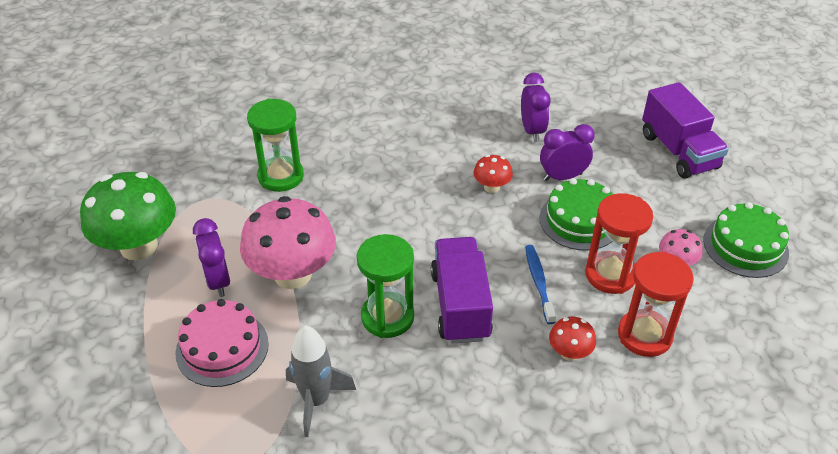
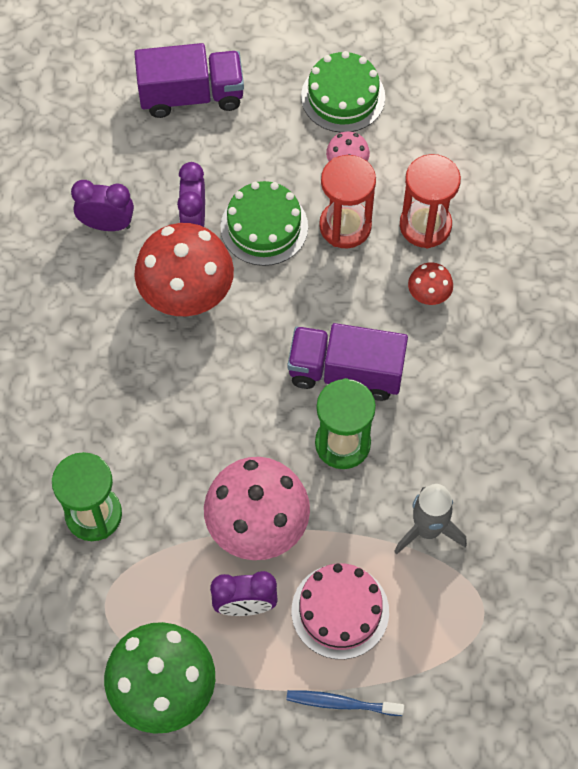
camera: 75 degrees left, 20 degrees up
(491, 187) = (187, 294): red mushroom -> red mushroom, size x2.17
(538, 283) = (337, 293): blue toothbrush -> blue toothbrush (341, 703)

